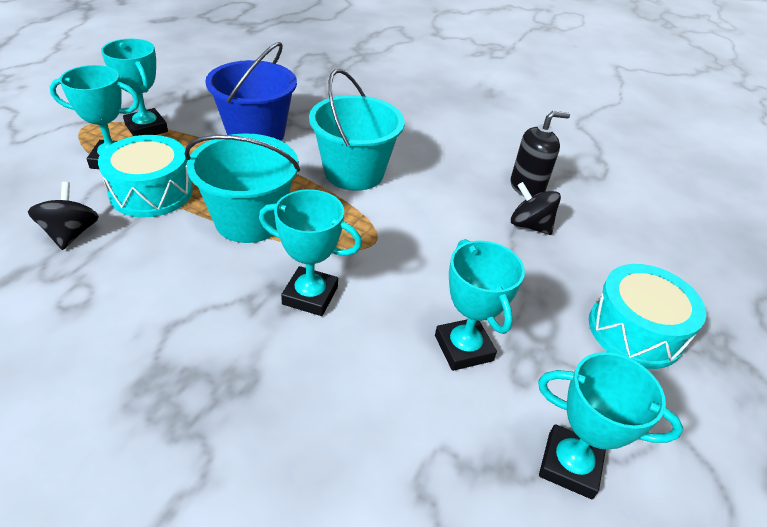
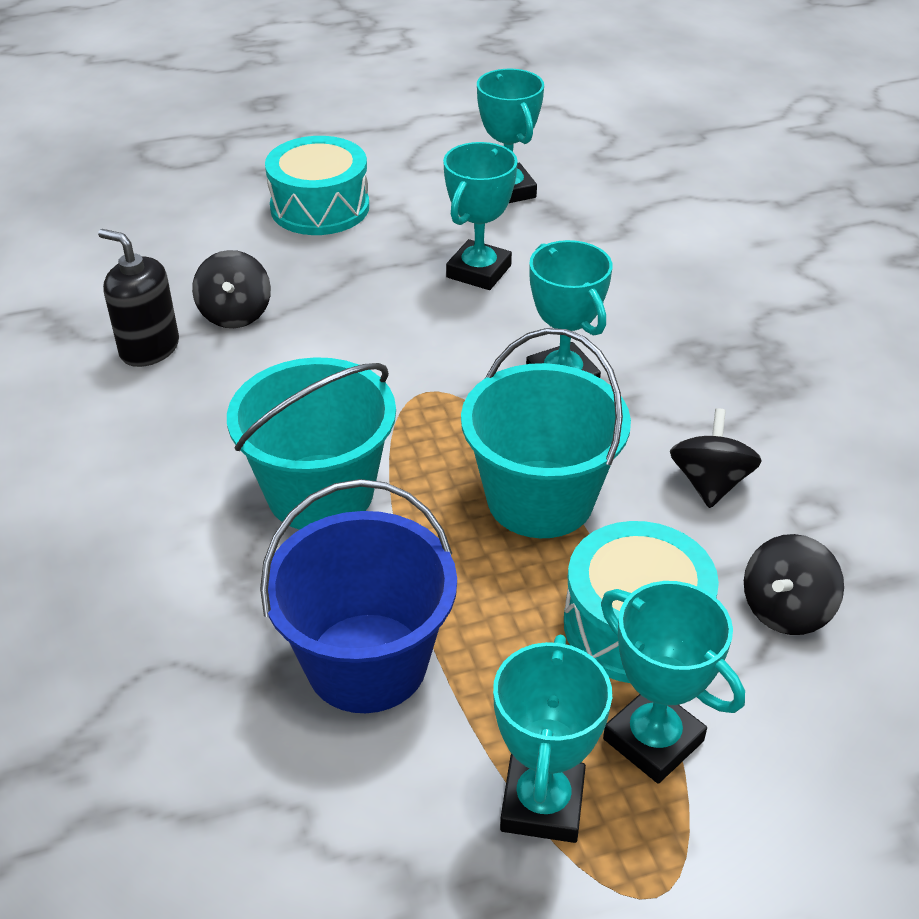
camera: 130 degrees left, 0 degrees up
(157, 279) = (710, 483): none -> black spinning top

